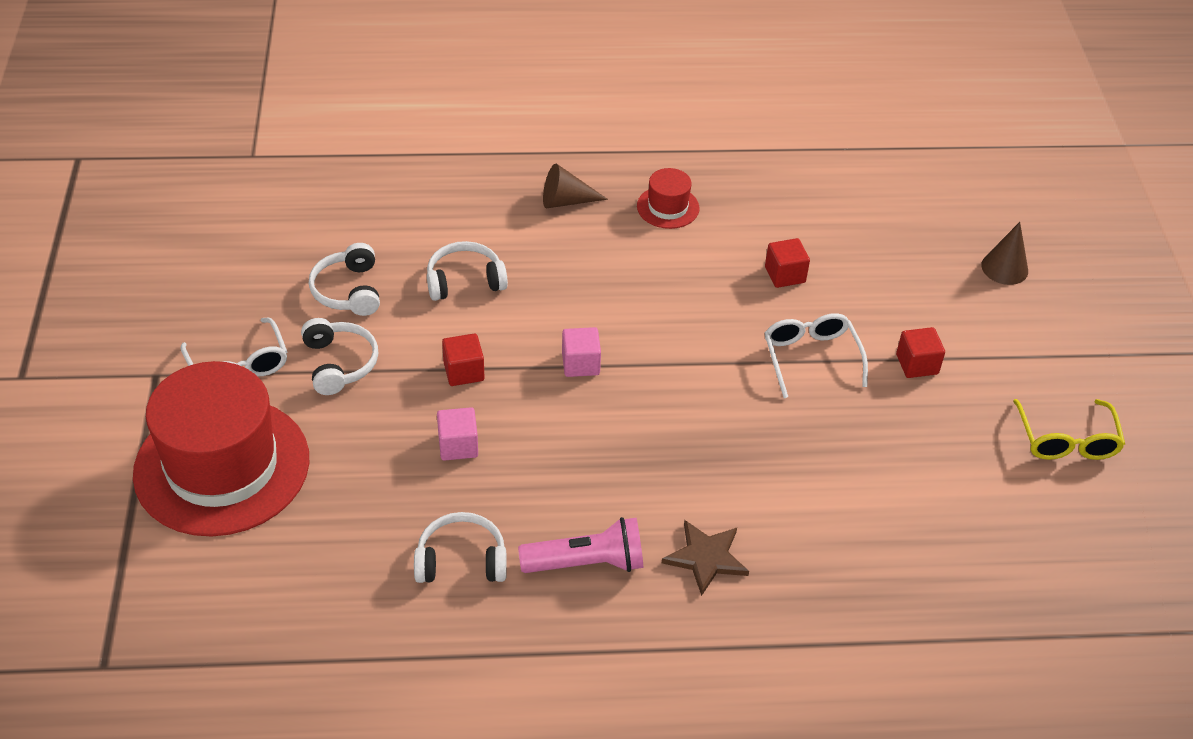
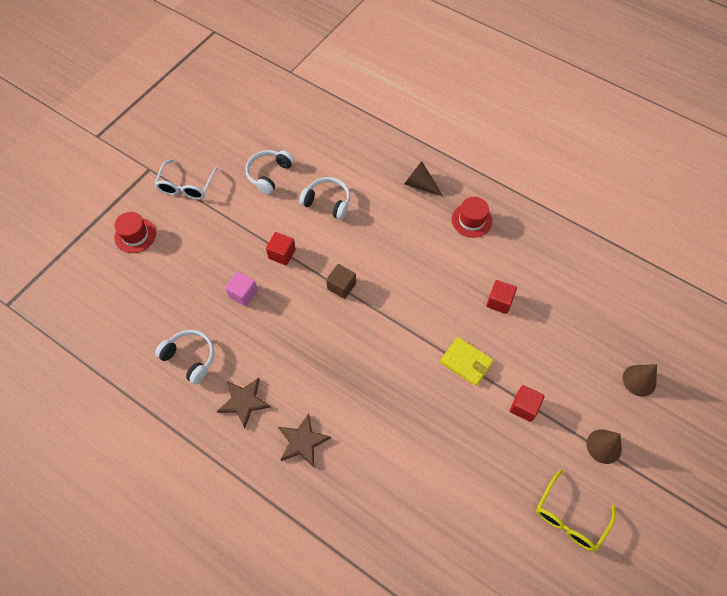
camera: 40 degrees right, 15 degrees up
(222, 466) = (135, 235): red hat -> red hat, size x0.43
(339, 363) = (230, 213): white headphones -> none
(580, 364) = (341, 286): pink cube -> brown cube
(586, 563) = (244, 401): pink flashlight -> brown star
(810, 357) = (466, 362): white glasses -> yellow wallet
(1032, 351) = (604, 446): none -> brown cone

